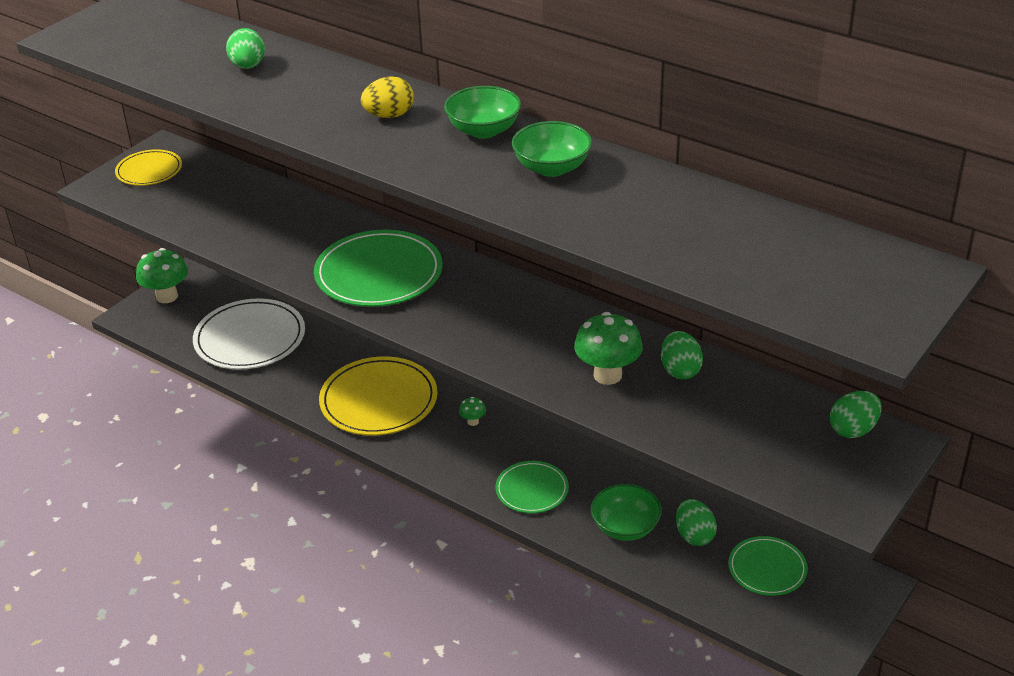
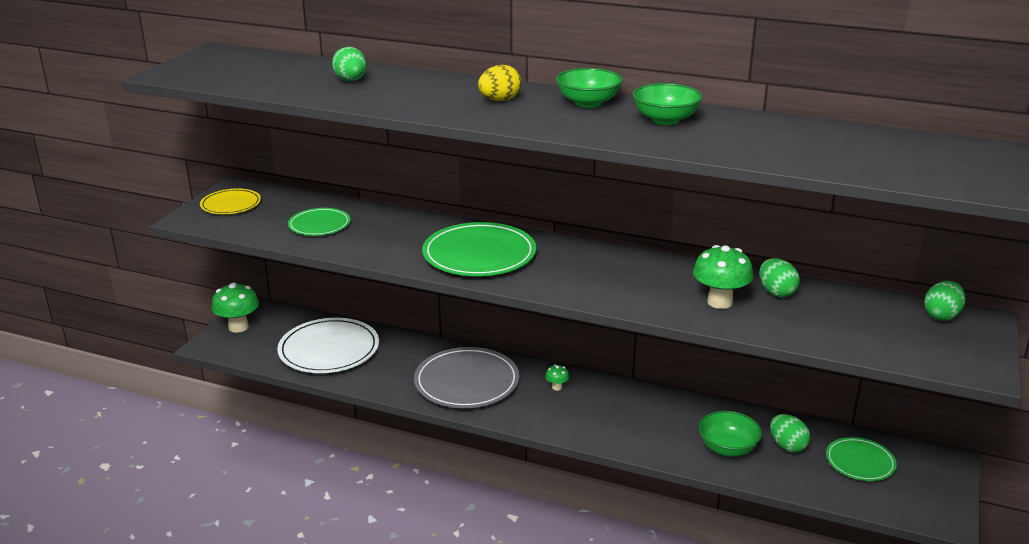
camera: 15 degrees left, 10 degrees down
(379, 400) = (466, 382): yellow plate -> grey plate
(532, 489) = (633, 431): green plate -> green plate (319, 225)

